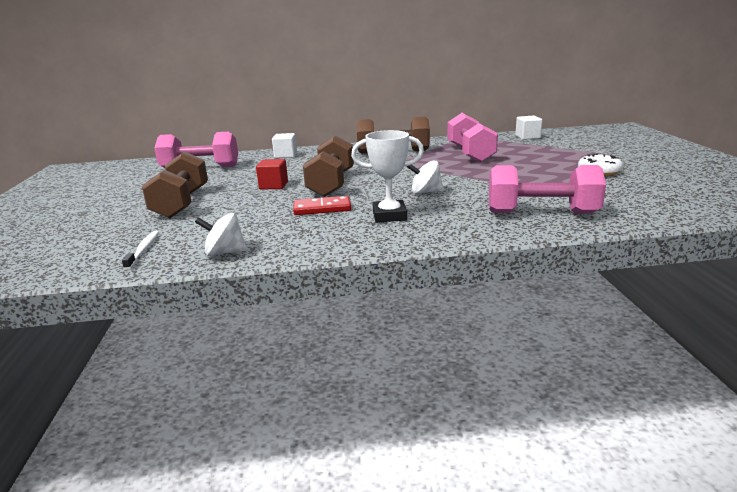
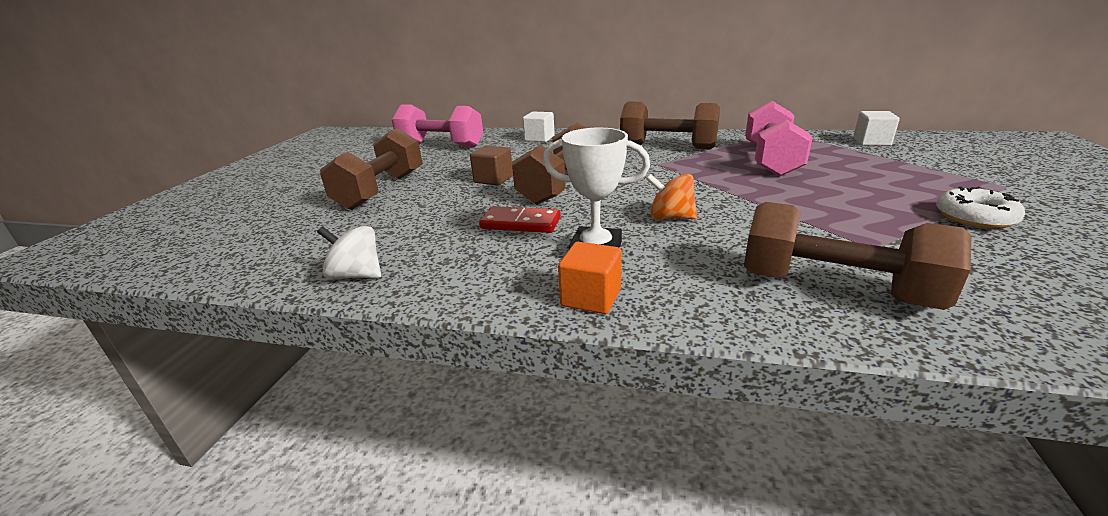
camera: 20 degrees right, 5 degrees up
(143, 250) = (285, 252): white toothbrush -> none
(273, 186) = (493, 179): red cube -> brown cube
(405, 238) = (591, 297): none -> orange cube
(425, 192) = (670, 217): white spinning top -> orange spinning top
(541, 213) = (835, 288): pink dumbbell -> brown dumbbell

